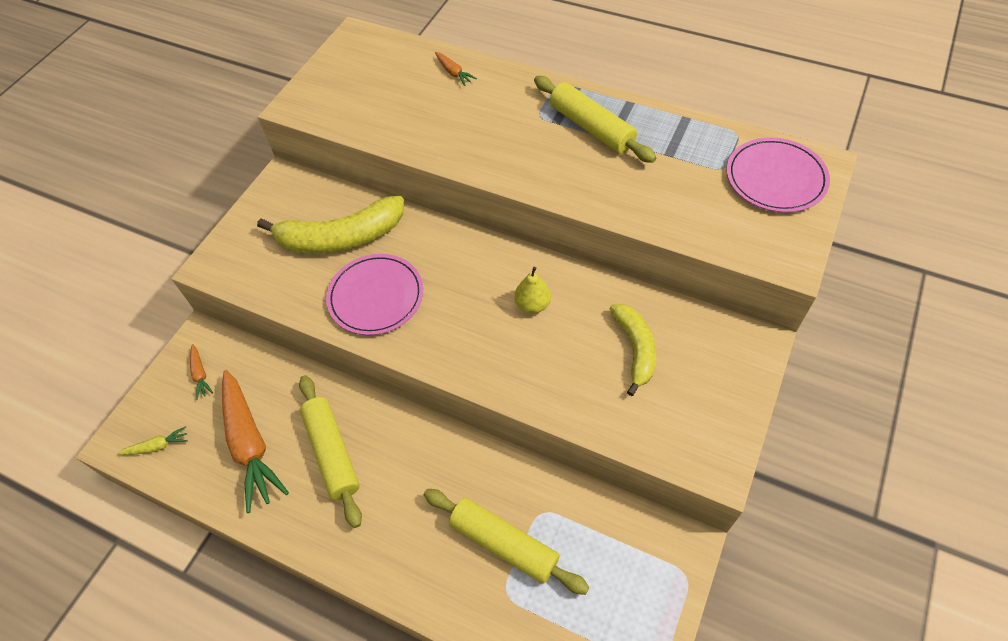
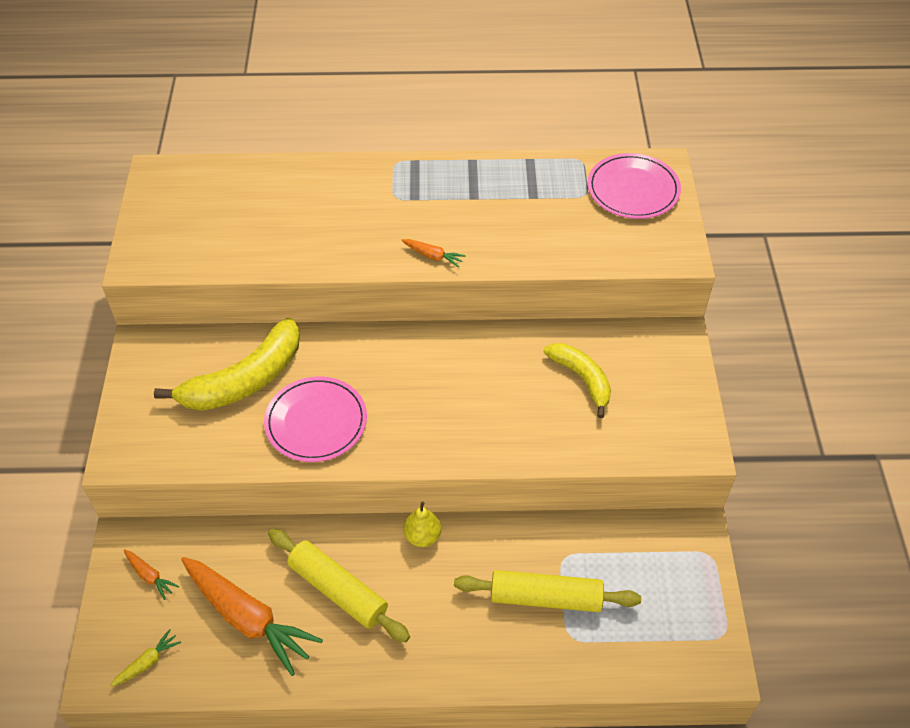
camera: 30 degrees left, 5 degrees down
(454, 73) = (286, 180): orange carrot -> orange carrot (433, 256)
(533, 305) = (471, 374): yellow pear -> yellow pear (422, 536)
(591, 127) = (451, 194): yellow rolling pin -> none

